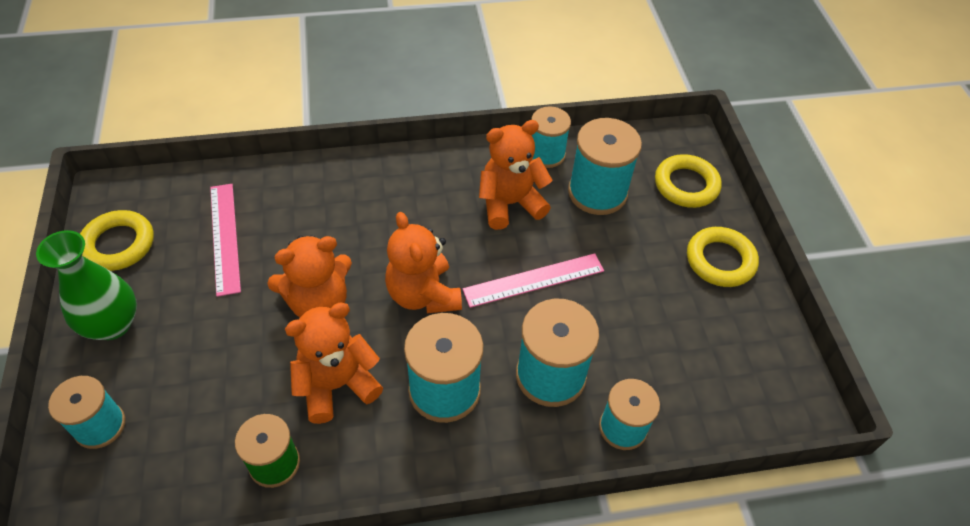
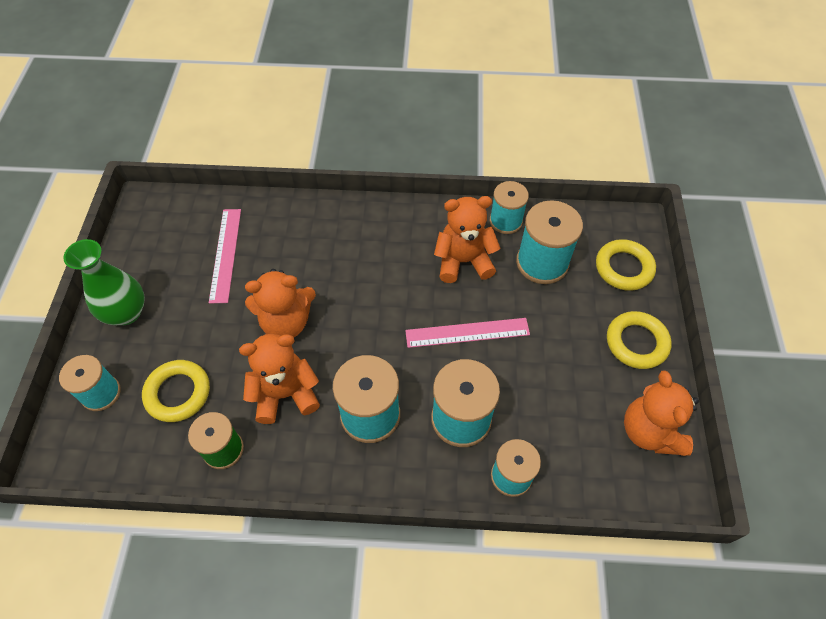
camera: 15 degrees right, 5 degrees up
(118, 244) = (144, 247): yellow ring -> yellow ring (178, 393)
(423, 294) = (372, 329): orange teddy bear -> orange teddy bear (650, 432)

